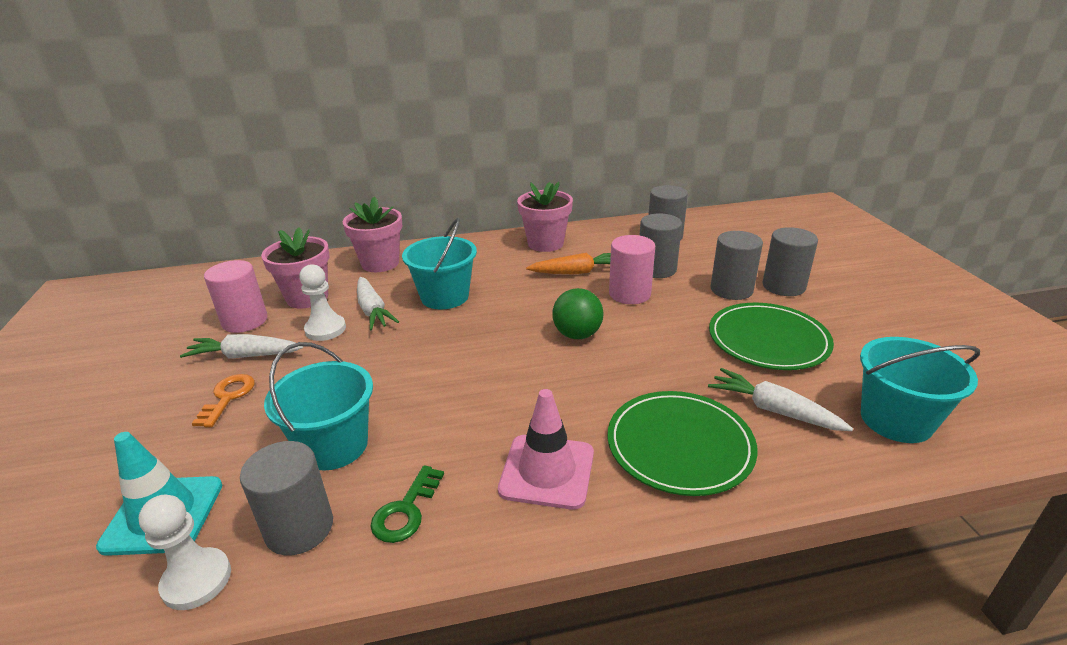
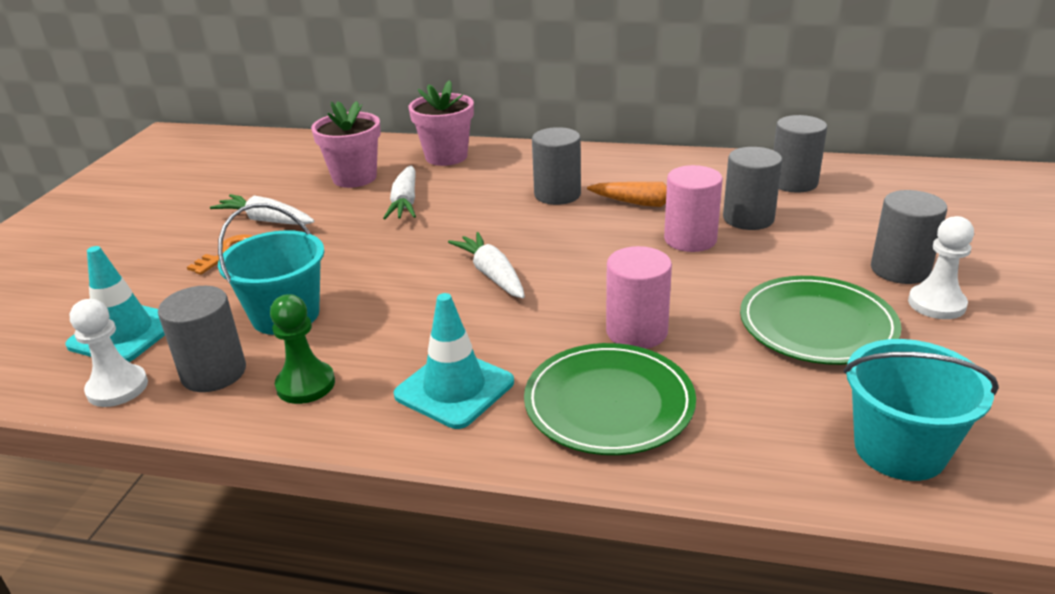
camera: 25 degrees right, 0 degrees up
(245, 321) = (286, 189): pink cylinder -> pink cylinder (636, 332)
(325, 329) = (350, 211): white pawn -> white pawn (936, 304)
(406, 510) = (305, 385): green key -> green pawn
(444, 296) = (485, 202): turquoise bucket -> none
(545, 243) = (638, 166): pink flower pot -> none
(547, 471) = (454, 388): pink traffic cone -> turquoise traffic cone
(577, 335) = (593, 269): green ball -> none
(731, 289) = (824, 260): grey cylinder -> grey cylinder (557, 194)
(773, 410) = (750, 398): white carrot -> white carrot (491, 274)

